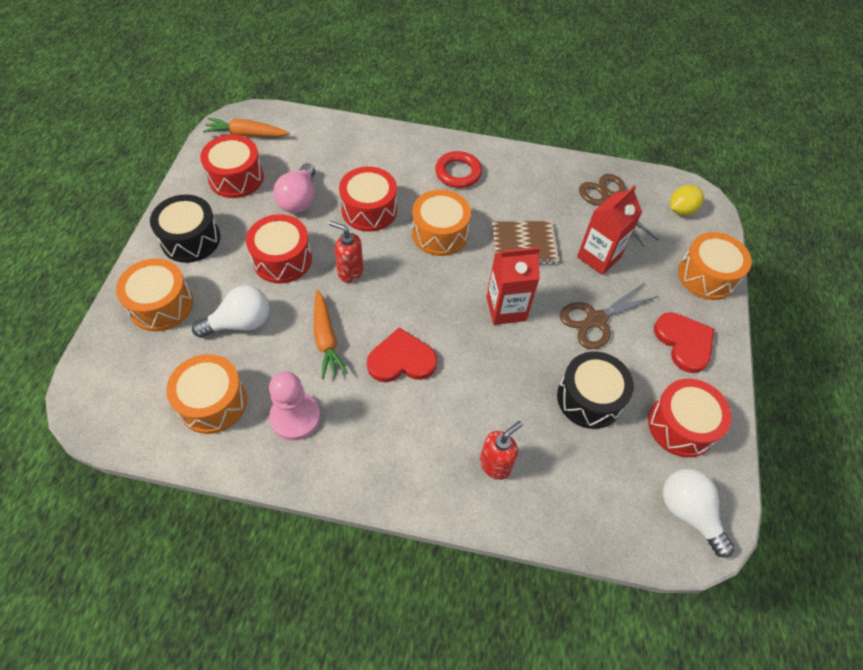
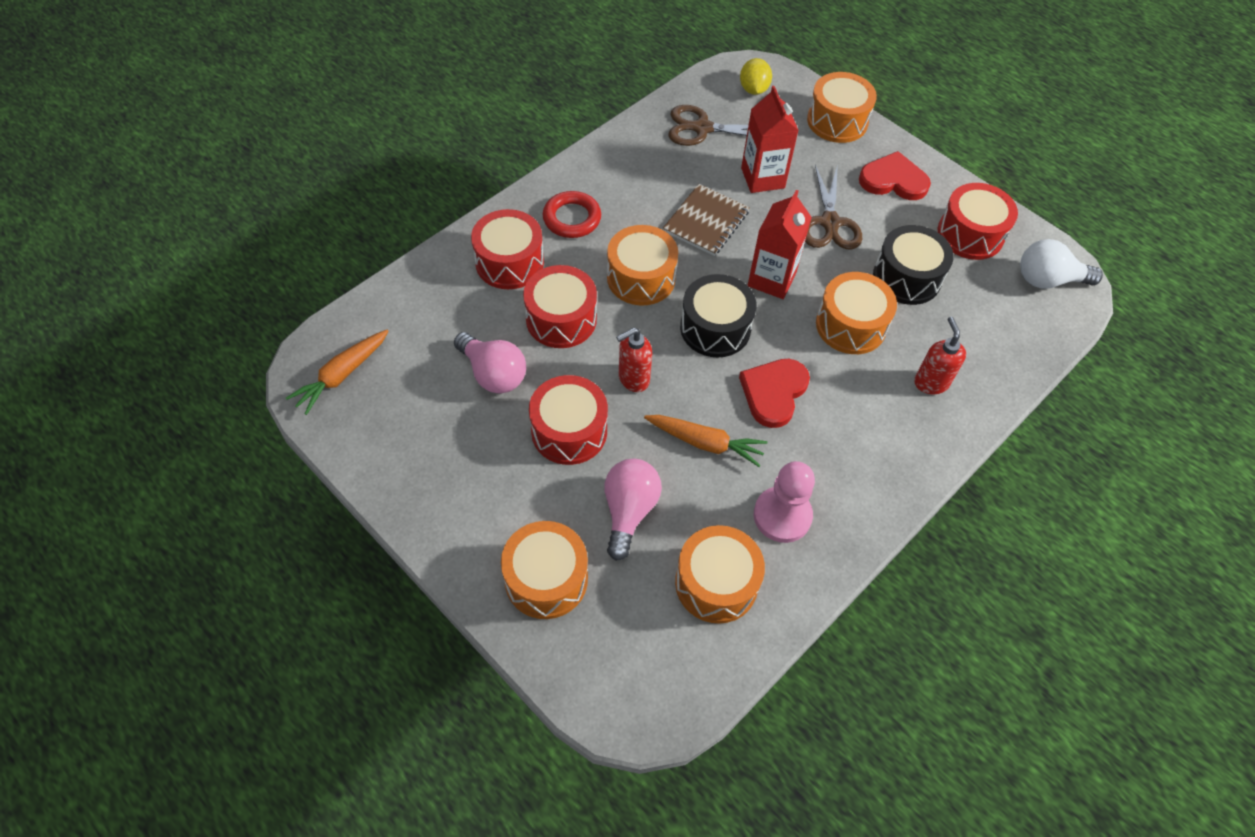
camera: 55 degrees left, 0 degrees up
(190, 239) = (468, 507): black drum -> black drum (715, 328)
(236, 178) = (406, 418): red drum -> red drum (509, 262)
(240, 323) = (629, 511): white light bulb -> pink light bulb
(506, 381) = (850, 325): none -> orange drum

